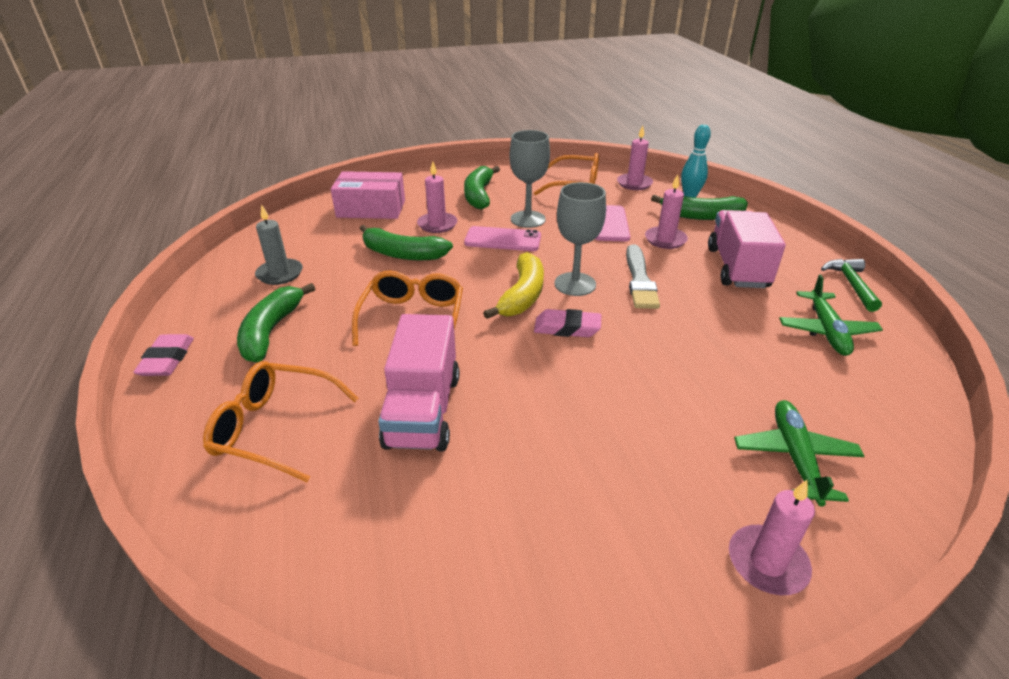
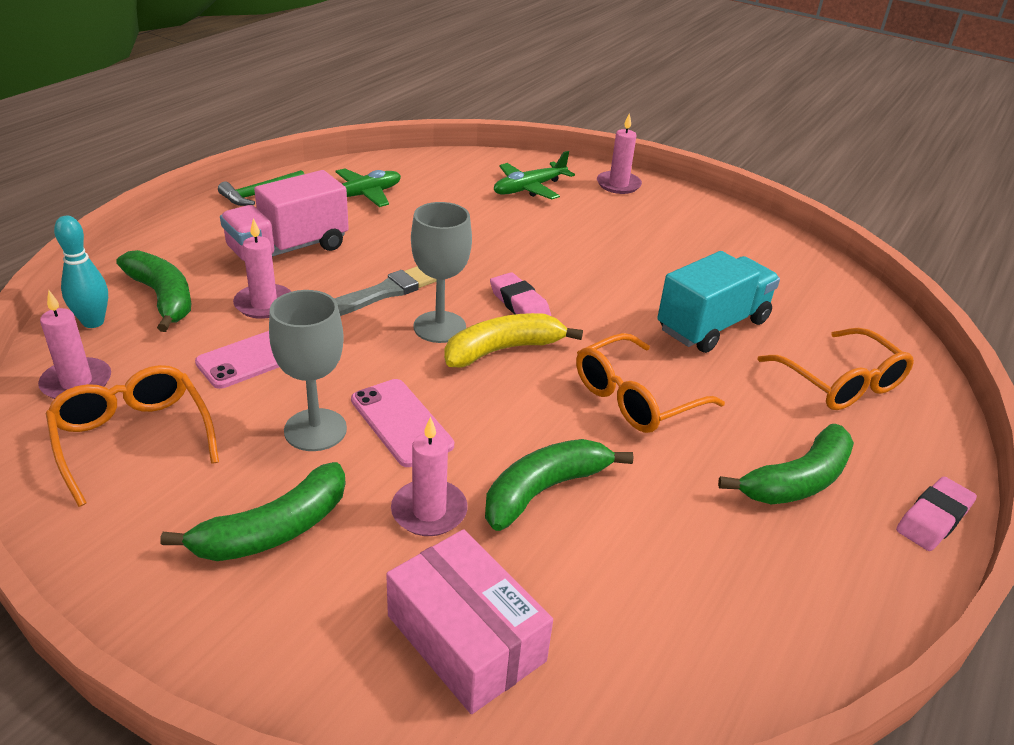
camera: 135 degrees left, 0 degrees up
(280, 274) = (735, 574): grey candle -> none
(402, 254) = (544, 490): green banana -> green banana turned 105 degrees counterclockwise
(423, 411) = (712, 325): pink truck -> turquoise truck

